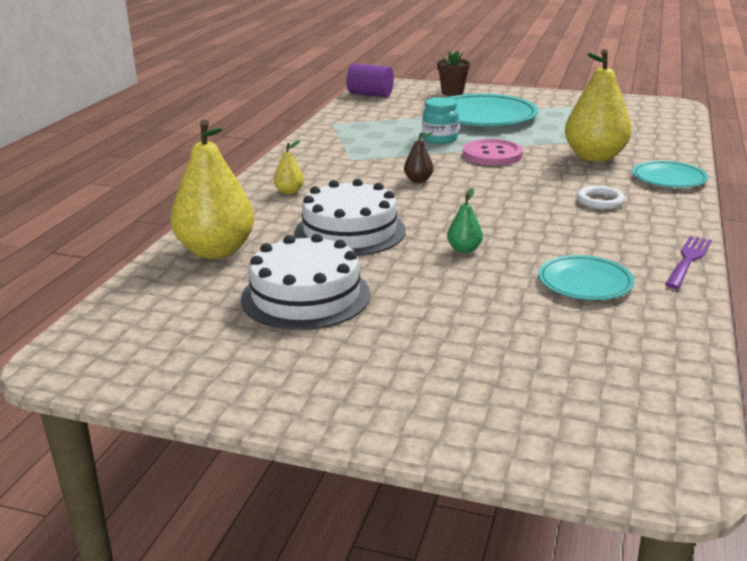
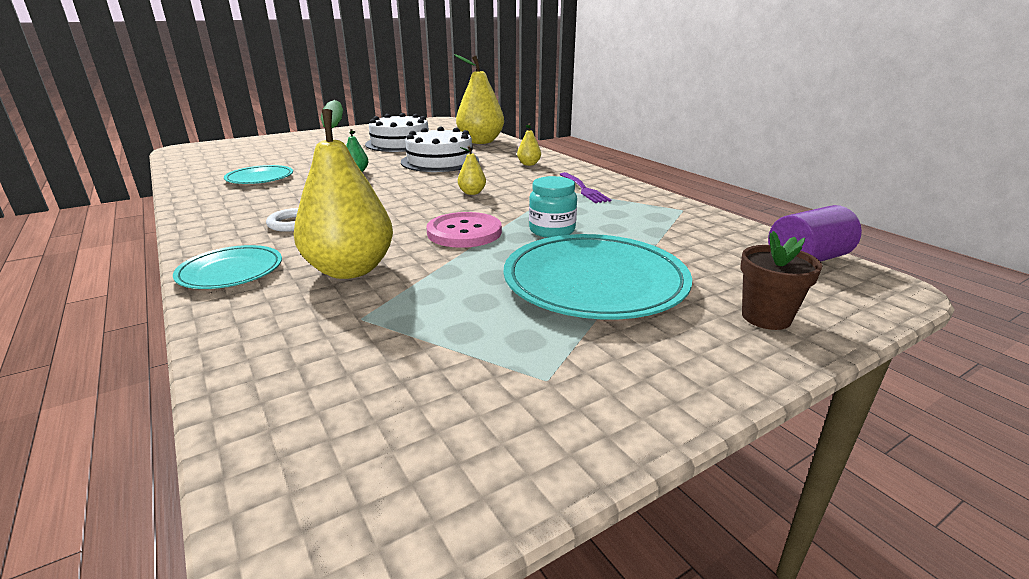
camera: 130 degrees right, 0 degrees up
(418, 180) = (472, 193): brown pear -> yellow pear
(688, 260) = (187, 205): purple fork -> purple fork (583, 189)

